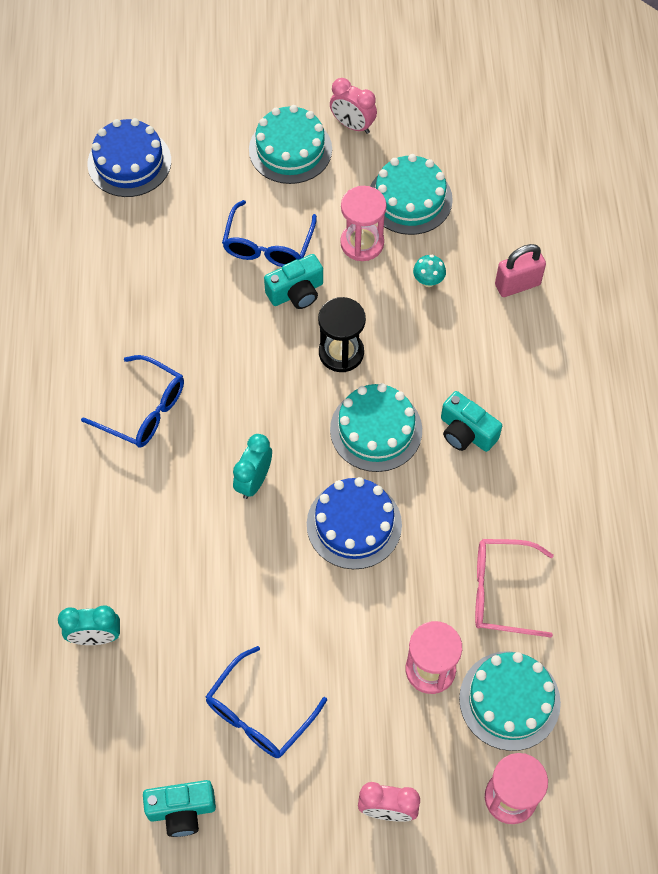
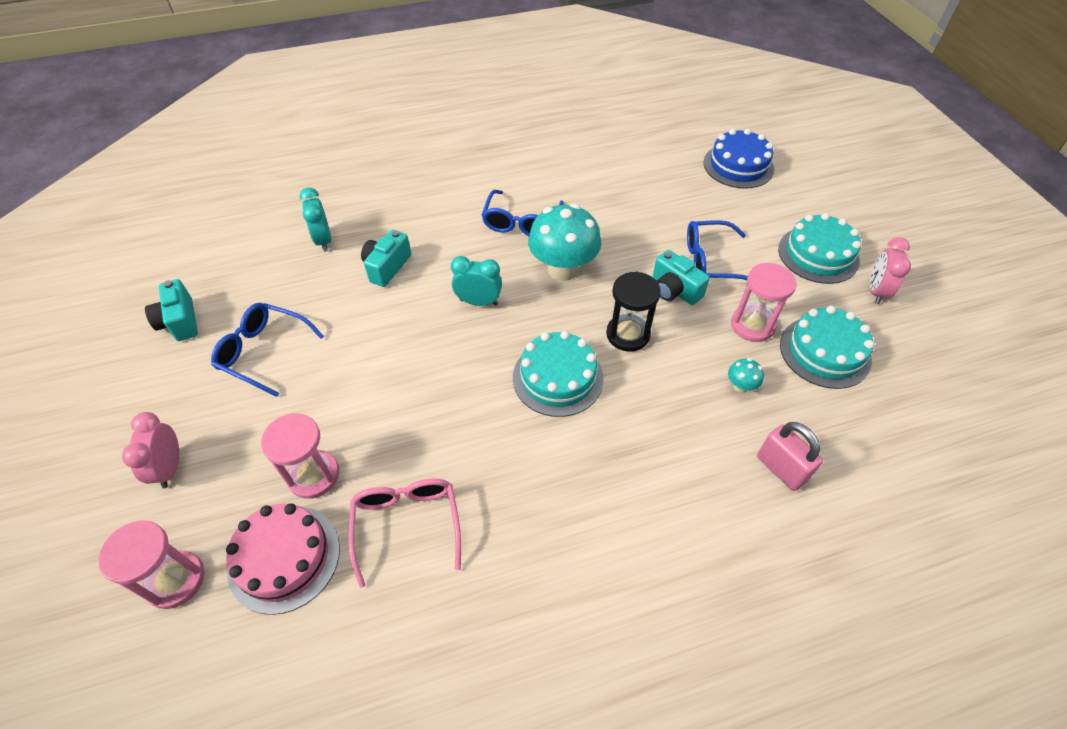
camera: 75 degrees right, 10 degrees down
(233, 387) = (563, 269): none -> turquoise mushroom
(354, 524) = (454, 381): blue cake -> none
(466, 432) = (581, 455): turquoise camera -> turquoise camera (387, 267)
(509, 700) = (284, 558): turquoise cake -> pink cake

